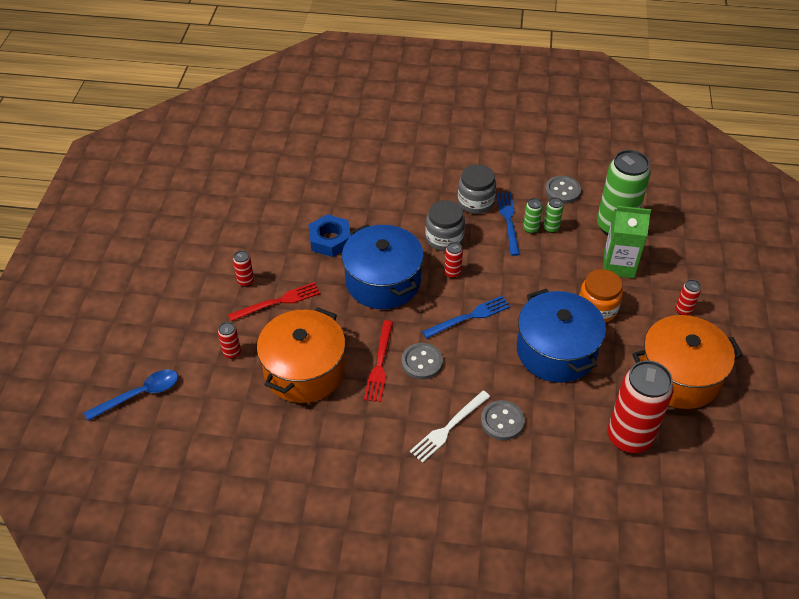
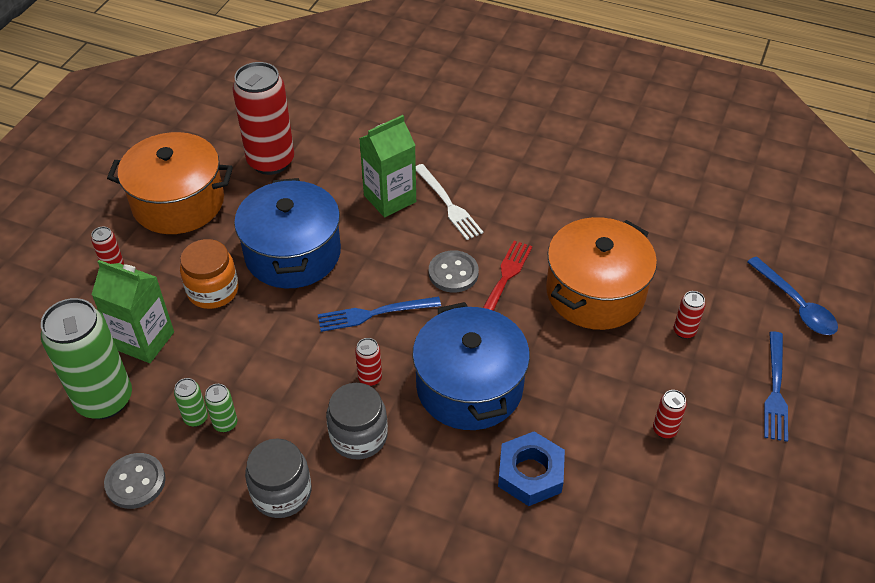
camera: 165 degrees left, 0 degrees up
(140, 394) = (796, 304): blue spoon -> blue spoon turned 105 degrees counterclockwise
(278, 302) = (620, 387): red fork -> none
(449, 427) = (448, 204): white fork -> white fork turned 90 degrees clockwise
(502, 421) = (390, 198): grey button -> green carton
(508, 221) = (250, 445): blue fork -> blue fork (775, 389)

